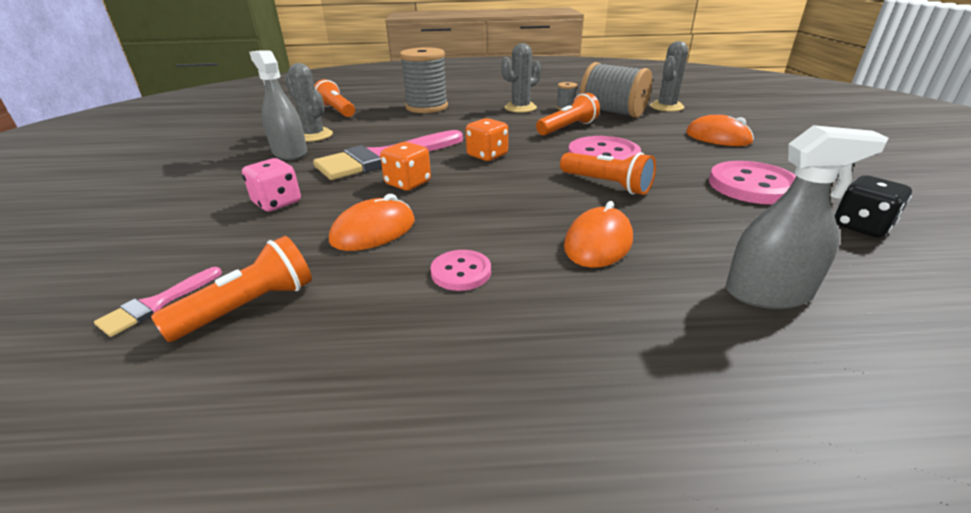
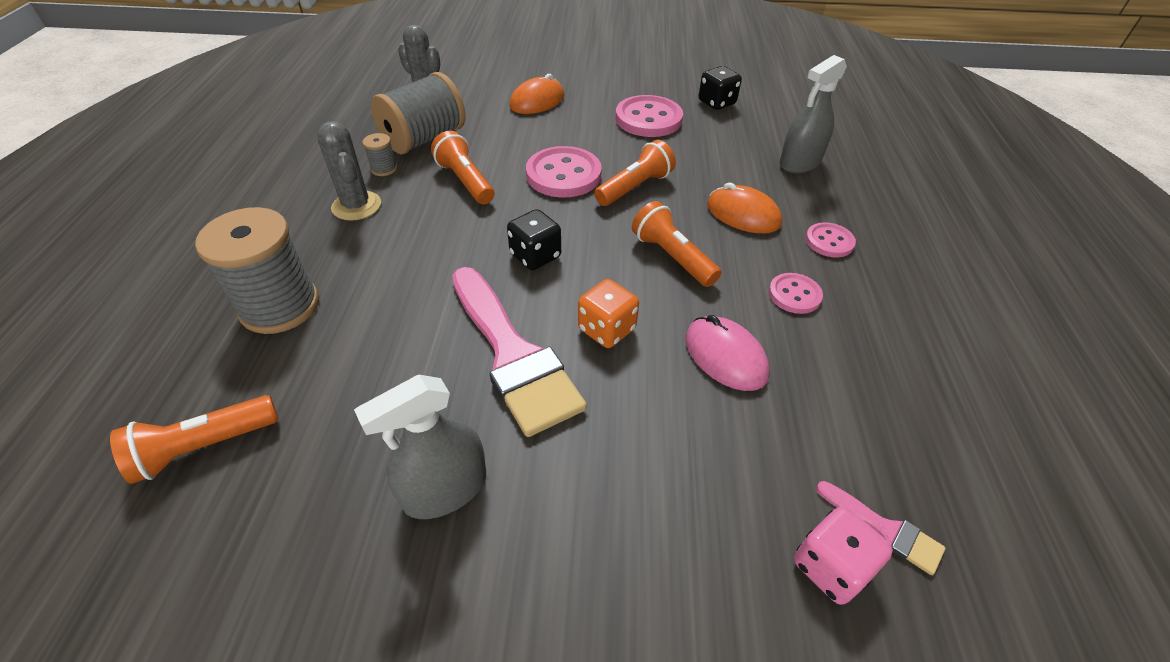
camera: 85 degrees left, 15 degrees up
(250, 306) = (870, 440): orange flashlight -> orange flashlight (672, 257)
(277, 203) = (648, 465): pink dice -> pink dice (830, 567)
(314, 135) = (360, 465): grey cactus -> none
(373, 231) = (725, 356): orange mouse -> pink mouse
(487, 155) = (535, 256): orange dice -> black dice
(574, 306) = (829, 241): none -> pink button
(768, 293) = (800, 162): grey spray bottle -> grey spray bottle turned 135 degrees counterclockwise

